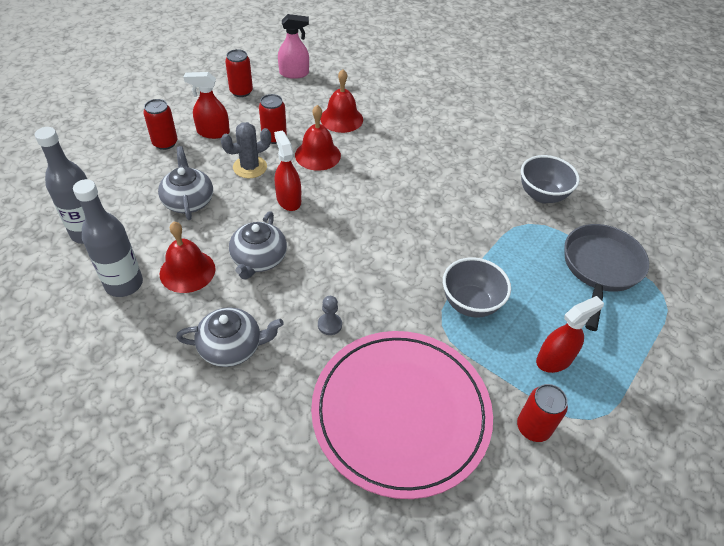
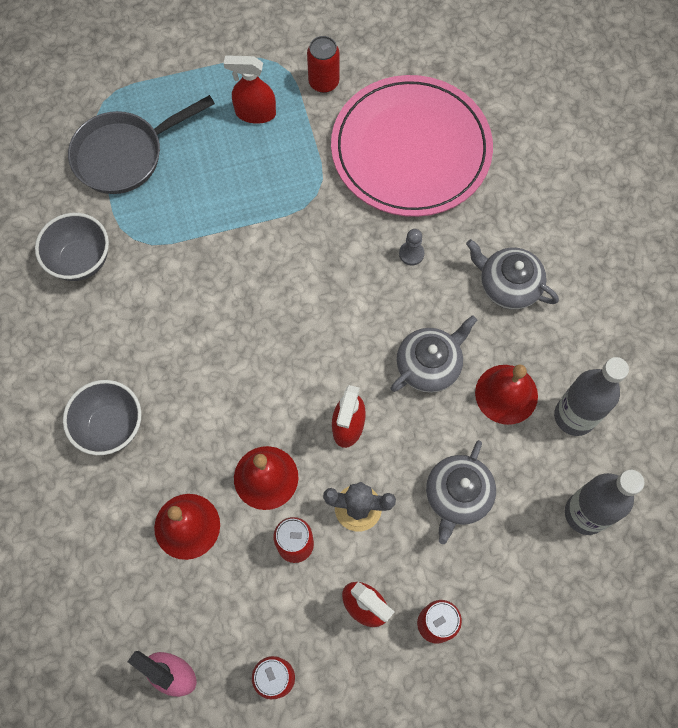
camera: 140 degrees left, 20 degrees up
(470, 303) = (274, 197): grey bowl -> grey bowl (111, 427)

